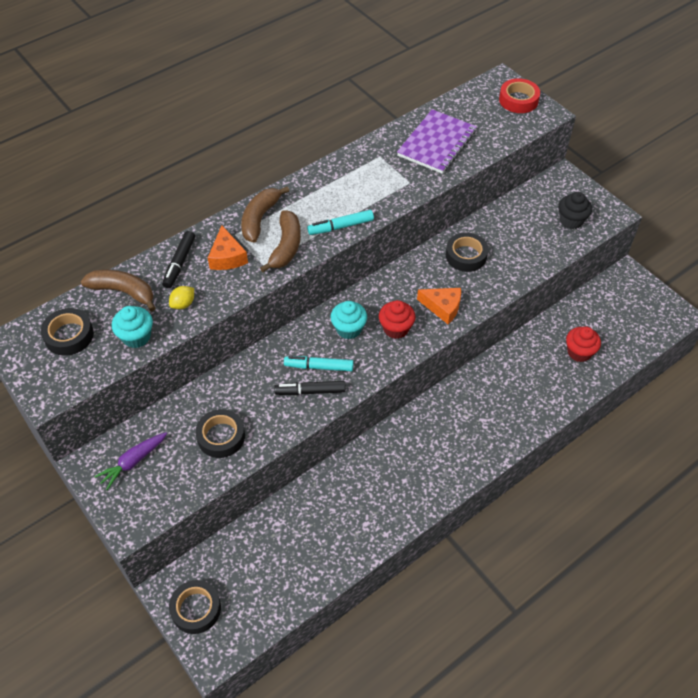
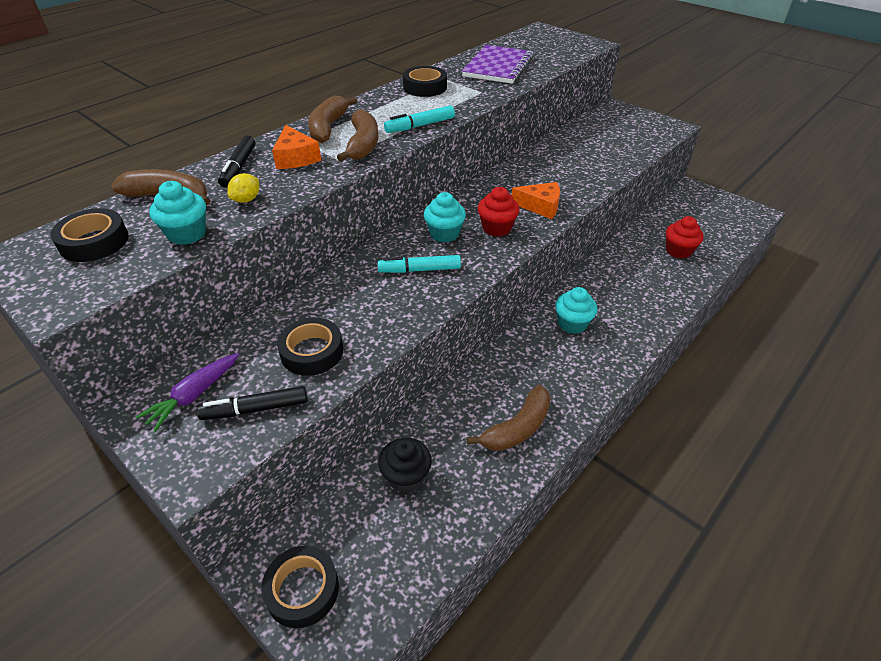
camera: 10 degrees left, 10 degrees down
(310, 391) = (415, 293): black marker -> black marker (255, 409)
(376, 512) = (517, 428): none -> brown banana
(451, 420) = (572, 324): none -> turquoise cupcake
(466, 256) = (548, 166): black tape -> black tape (425, 87)
(518, 100) = (563, 38): red tape -> none
(571, 220) = (637, 134): black cupcake -> black cupcake (406, 477)

